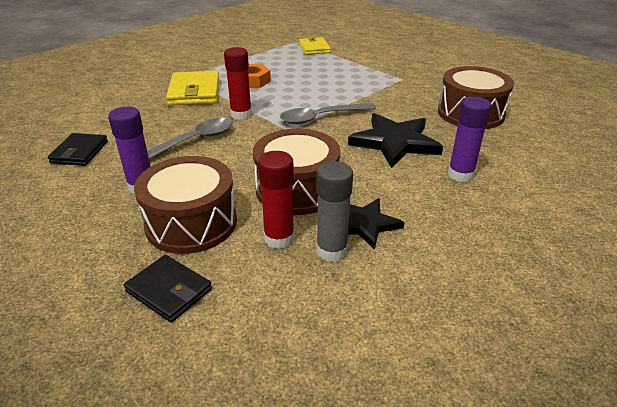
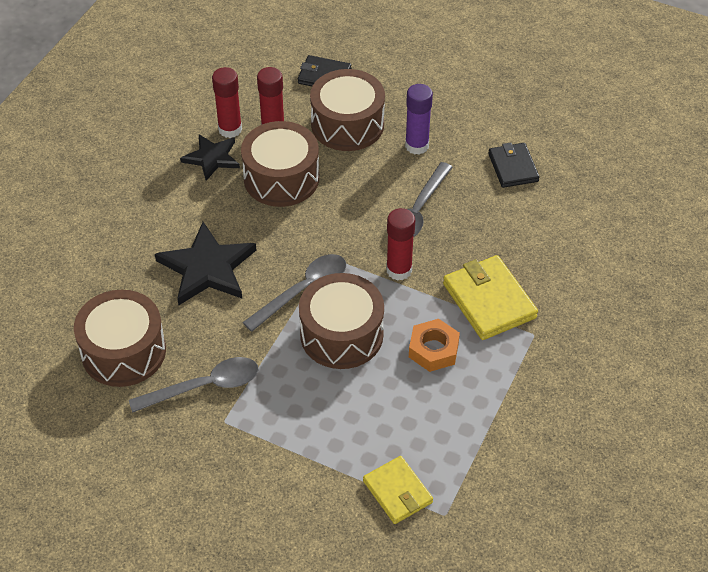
camera: 160 degrees right, 15 degrees up
(307, 95) = (341, 334): none -> brown drum
(331, 251) = (230, 129): grey glue stick -> red glue stick
(412, 91) = (204, 386): none -> grey spoon
(460, 175) = (135, 236): purple glue stick -> none

